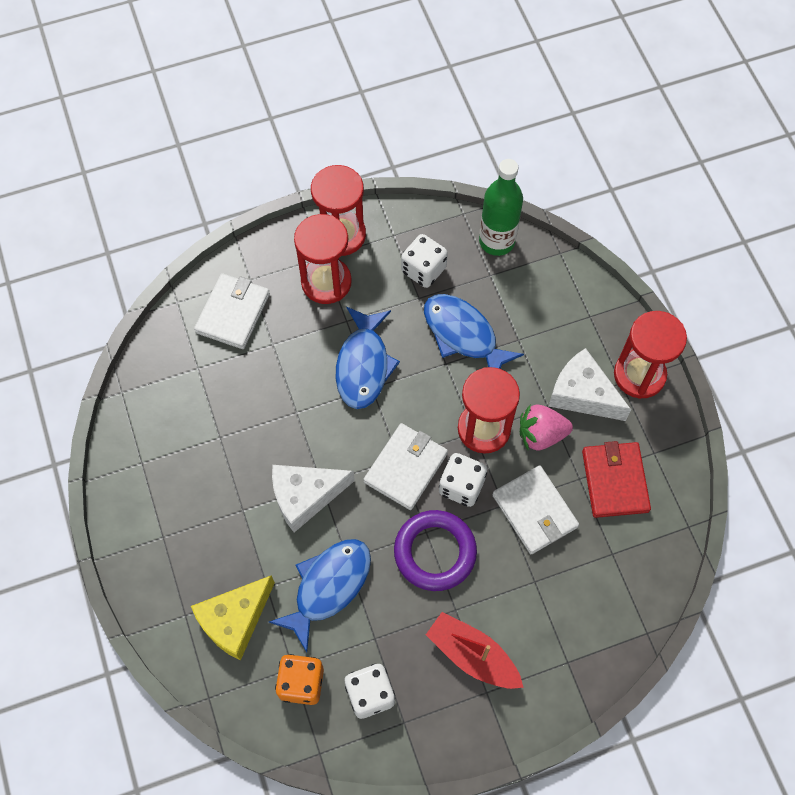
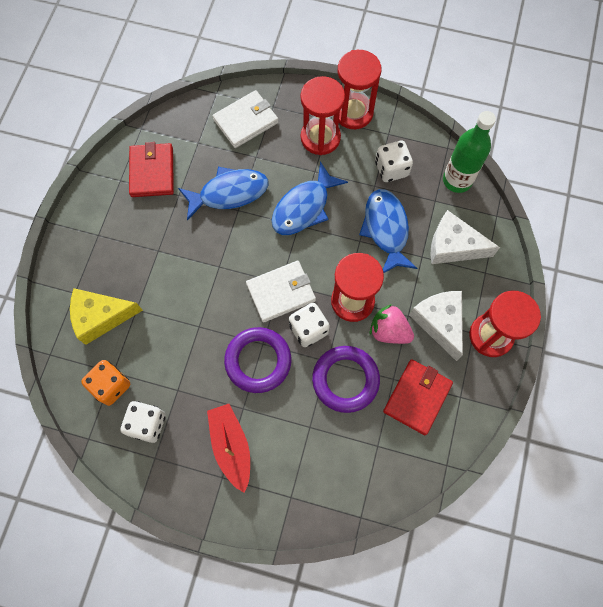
camera: 35 degrees right, 5 degrees up
(170, 431) = (152, 172): none -> red wallet
(305, 496) = (203, 268): white cheese -> white cheese (453, 246)
(328, 587) = (173, 336): blue fish -> blue fish (229, 193)
(535, 511) = (345, 380): white wallet -> purple ring

